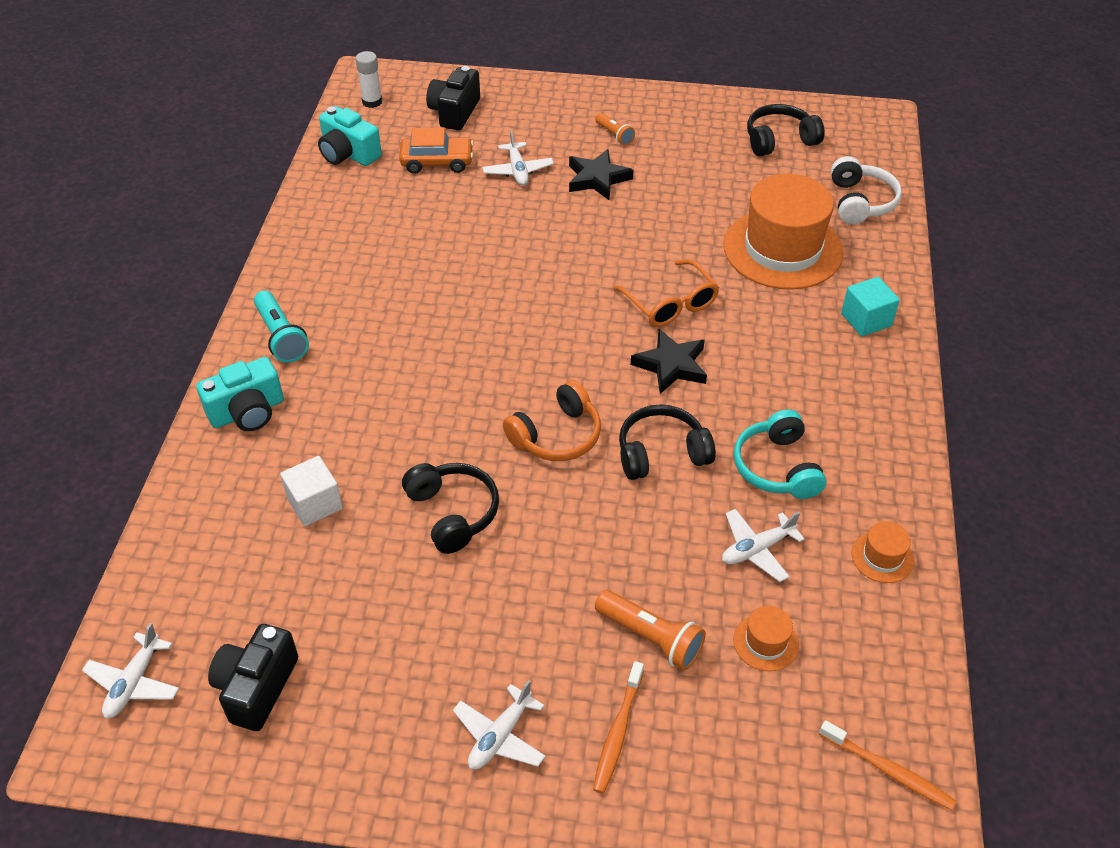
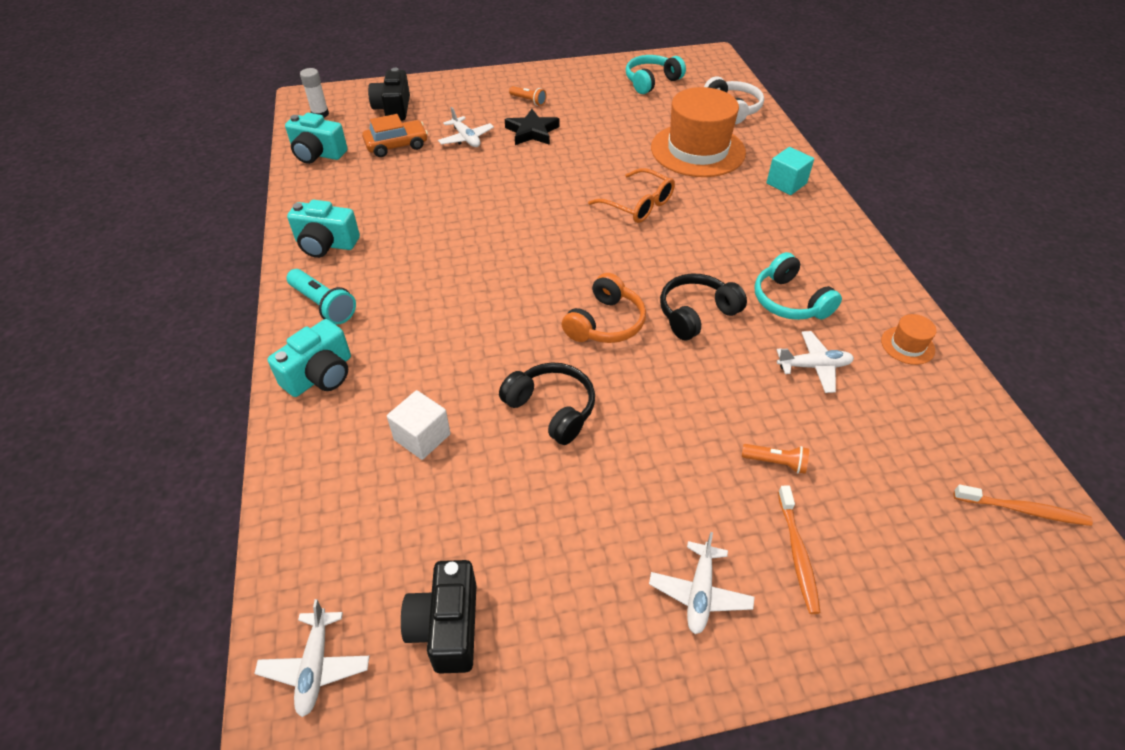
camera: 20 degrees left, 0 degrees up
(312, 267) = (326, 244): none -> turquoise camera
(651, 637) = (775, 462): orange flashlight -> orange flashlight, size x0.62
(671, 365) = (665, 248): black star -> none
(757, 549) = (813, 366): white plane -> white plane turned 135 degrees counterclockwise
(766, 642) = (866, 437): orange hat -> none
(779, 140) = (651, 82): black headphones -> turquoise headphones

